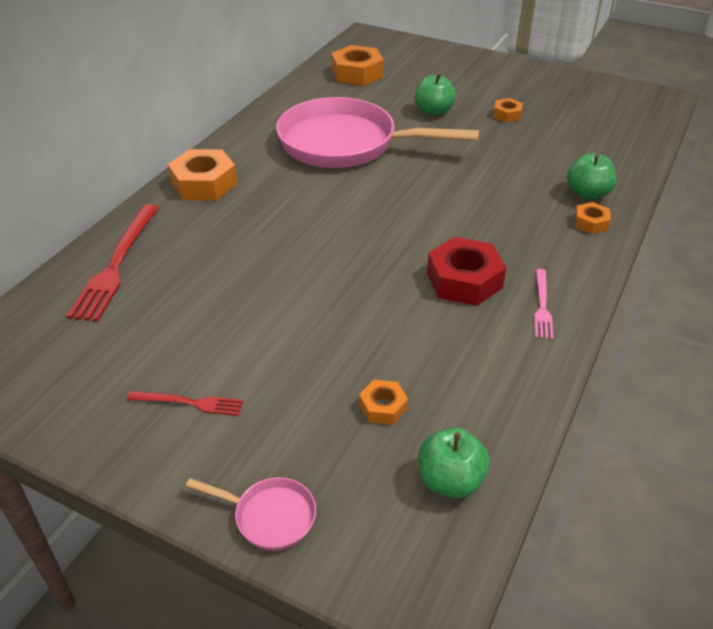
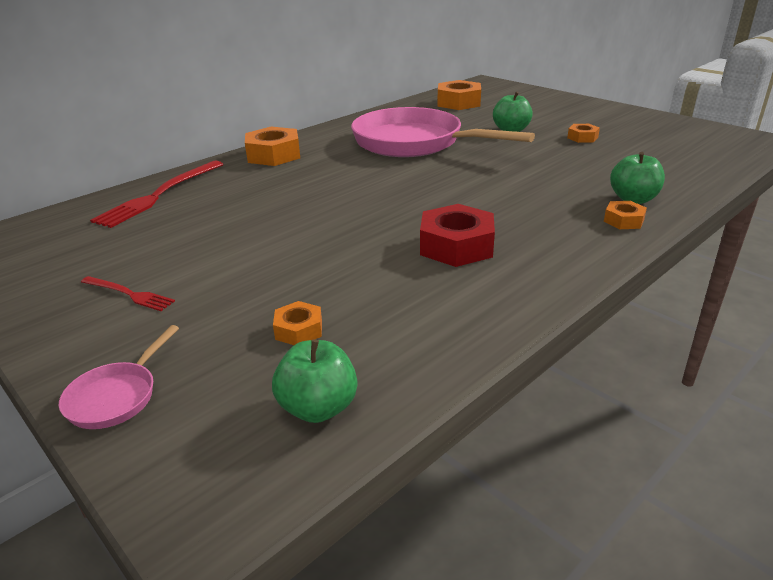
camera: 20 degrees right, 10 degrees down
(270, 516) = (116, 397): pink pan -> pink pan turned 75 degrees clockwise
(542, 306) = (526, 277): pink fork -> none

